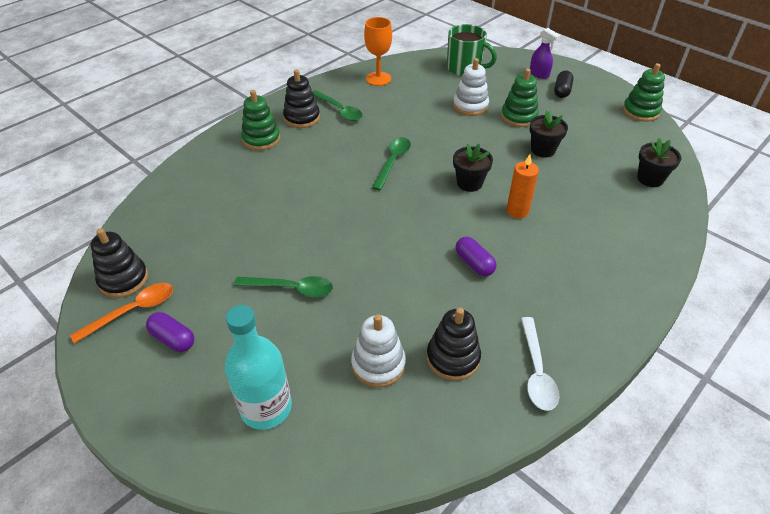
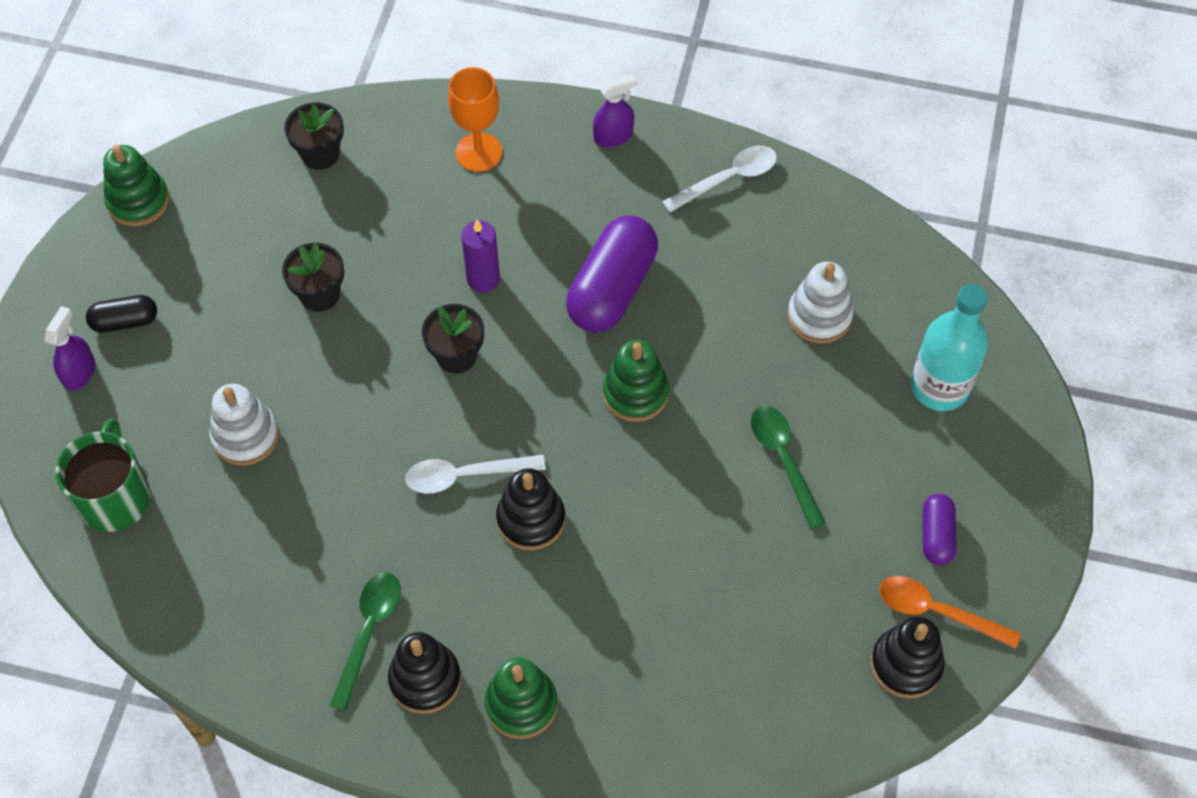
camera: 120 degrees left, 15 degrees up
(378, 79) = (227, 625): orange goblet -> orange goblet (478, 152)
(393, 162) = (465, 475): green spoon -> white spoon
(453, 358) = (763, 254): black stacking toy -> black stacking toy (531, 519)
(474, 263) = (612, 289): purple capsule -> purple capsule, size x1.93
(517, 211) = (483, 279): orange candle -> purple candle
(518, 117) = (242, 355): green stacking toy -> green stacking toy (635, 393)
(610, 320) = (613, 136): none -> purple spray bottle

